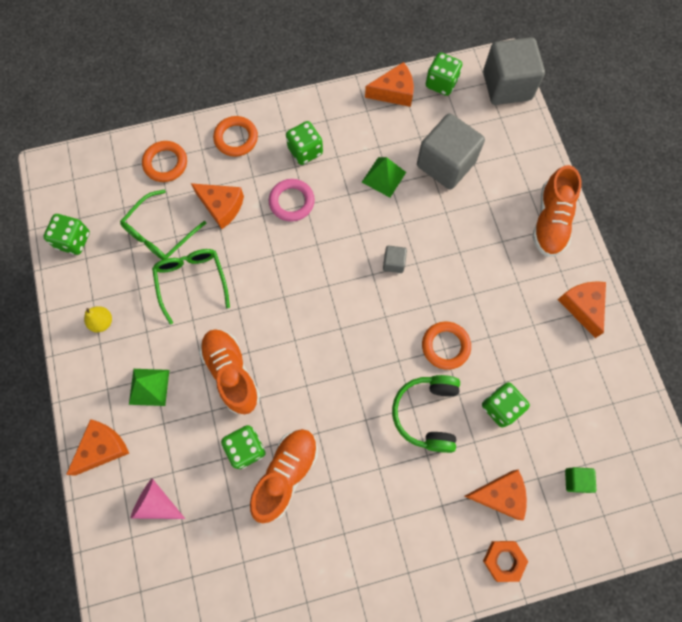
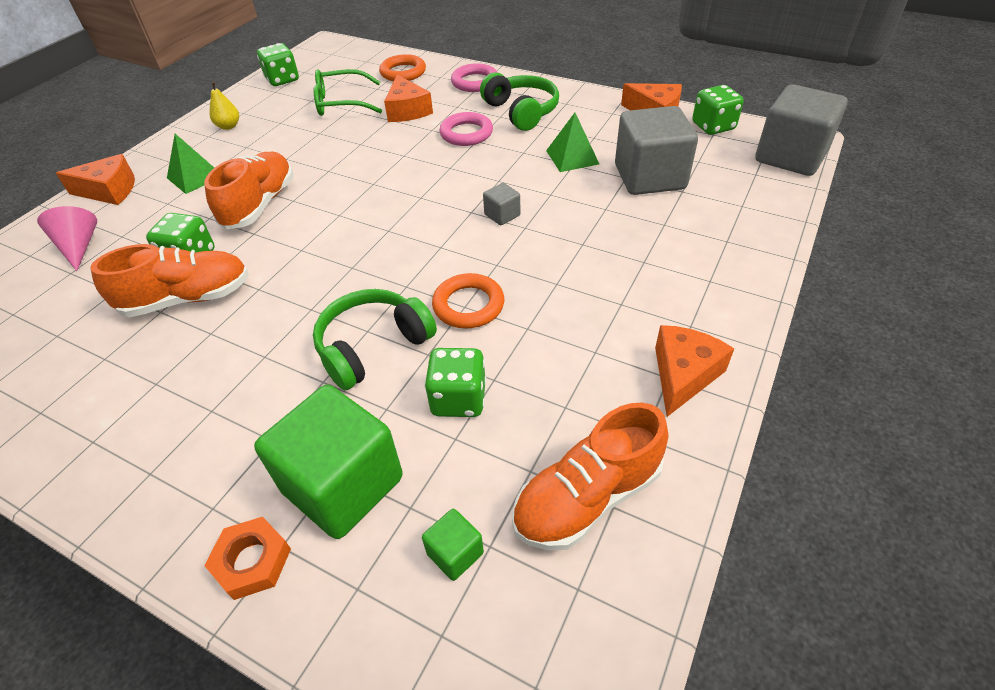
camera: 45 degrees right, 25 degrees down
(191, 281) = (321, 137): green glasses -> none
(236, 138) = (475, 82): orange ring -> pink ring
(305, 151) = (521, 111): green dice -> green headphones
(500, 495) = (343, 484): orange cheese -> green cube
(550, 221) = (726, 277): orange shoe -> orange shoe (587, 497)

